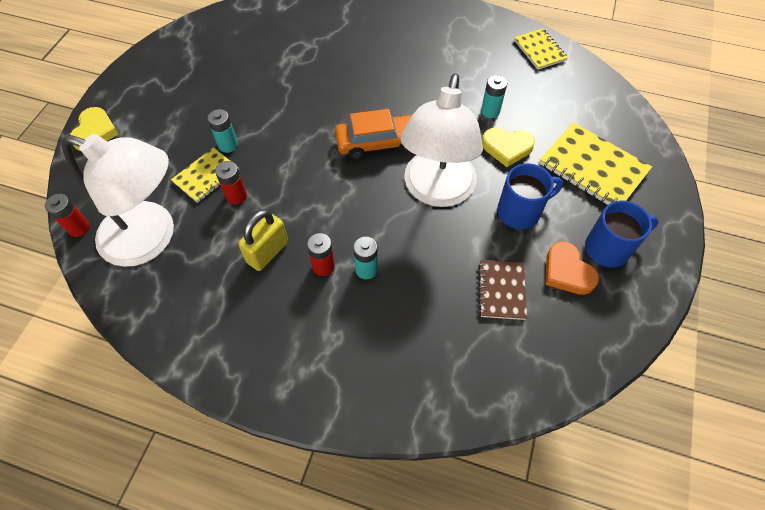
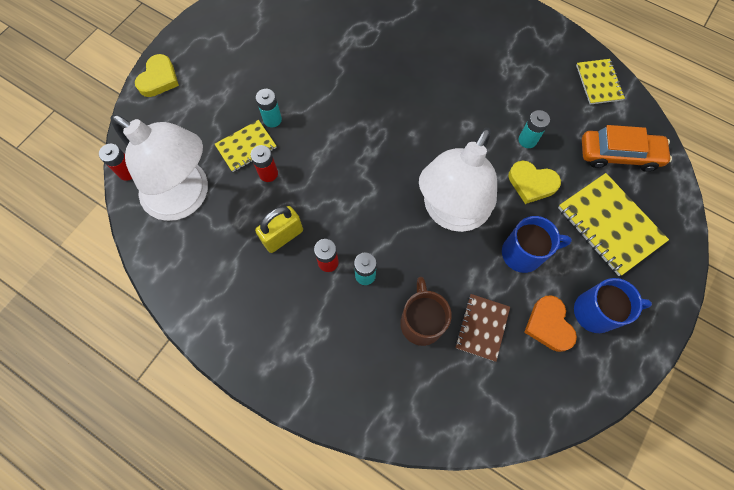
camera: 15 degrees right, 10 degrees up
(379, 143) = (411, 149): orange car -> orange car (619, 155)
(438, 300) = (421, 322): none -> brown mug

